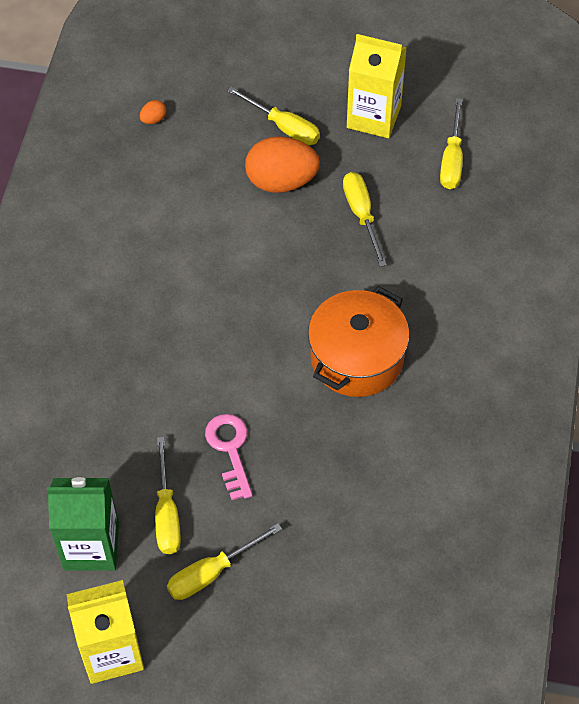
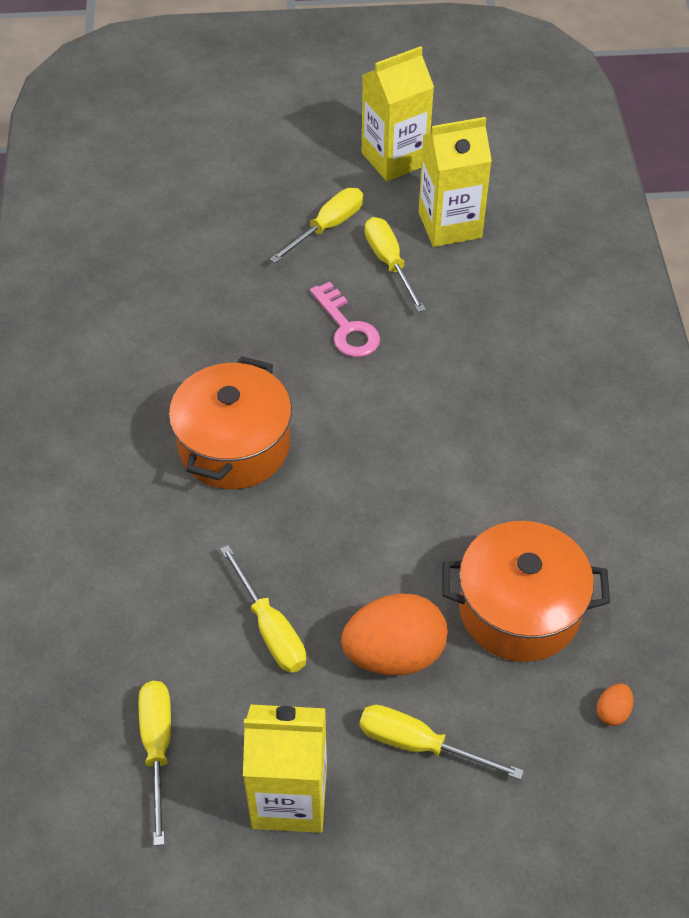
camera: 165 degrees right, 5 degrees down
(91, 546) = (450, 225): green carton -> yellow carton
(185, 191) = (519, 609): none -> orange pot

